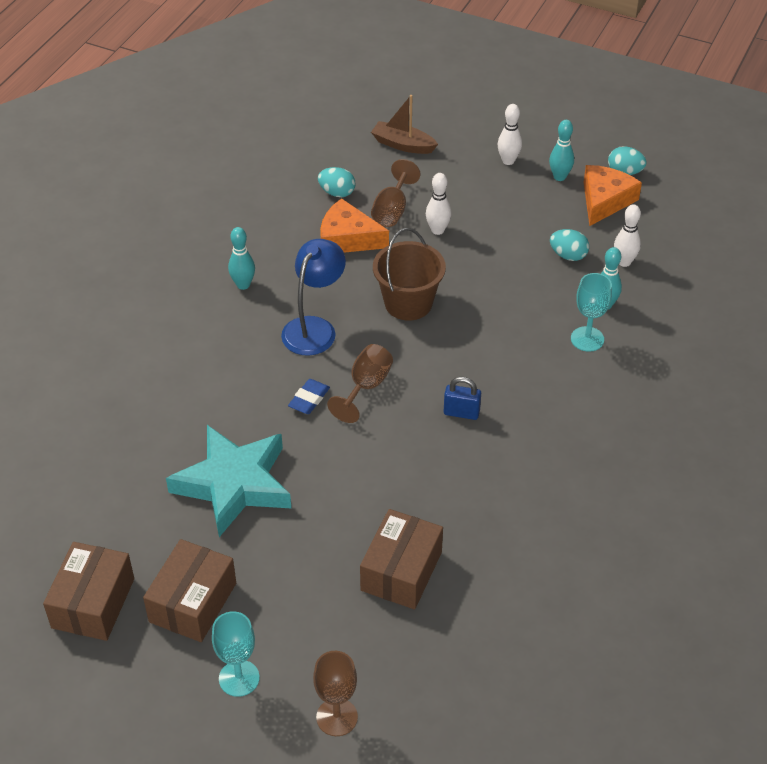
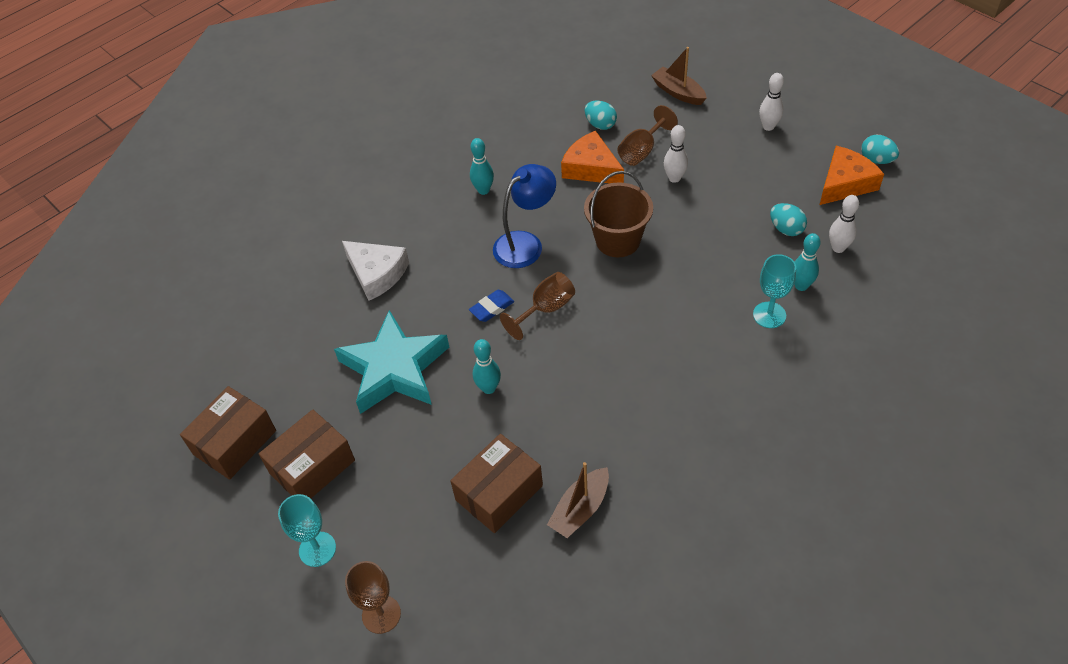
camera: 25 degrees right, 5 degrees up
(166, 395) = (376, 274): none -> white cheese
(461, 413) = (620, 356): blue padlock -> none
(488, 563) = (580, 509): none -> brown boat
(559, 177) = (811, 151): turquoise bowling pin -> turquoise bowling pin (489, 388)

